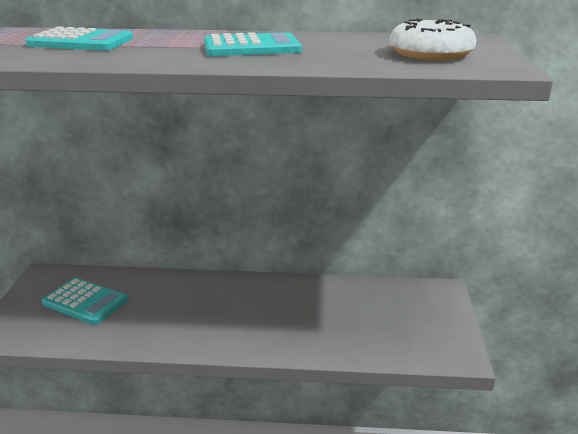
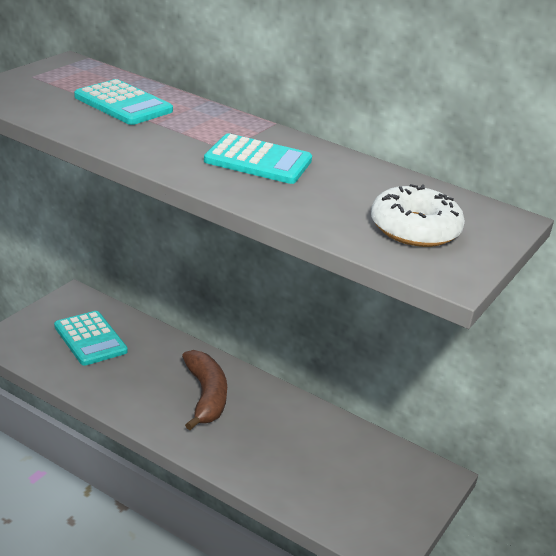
camera: 25 degrees right, 5 degrees up
(224, 306) = (206, 396): none -> brown banana

